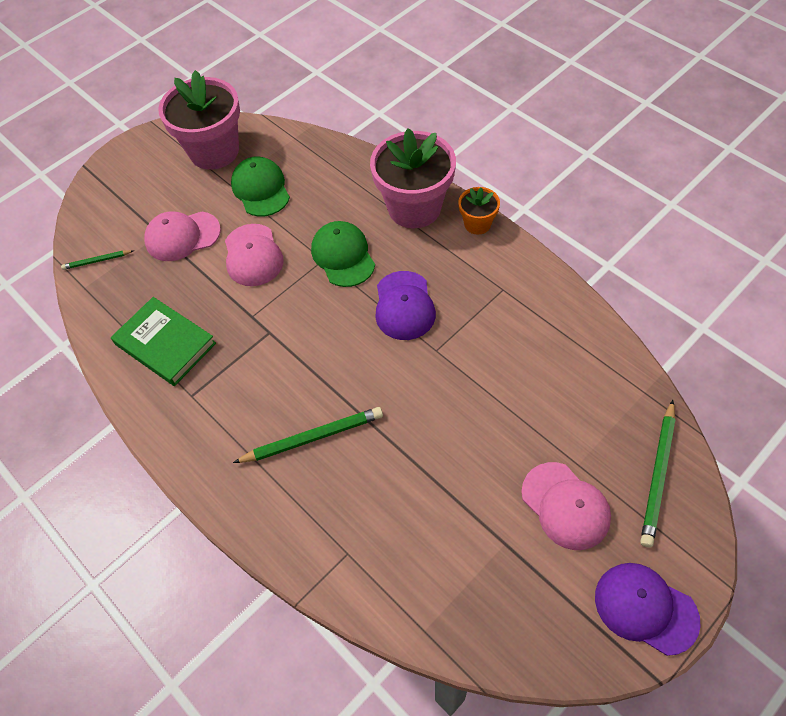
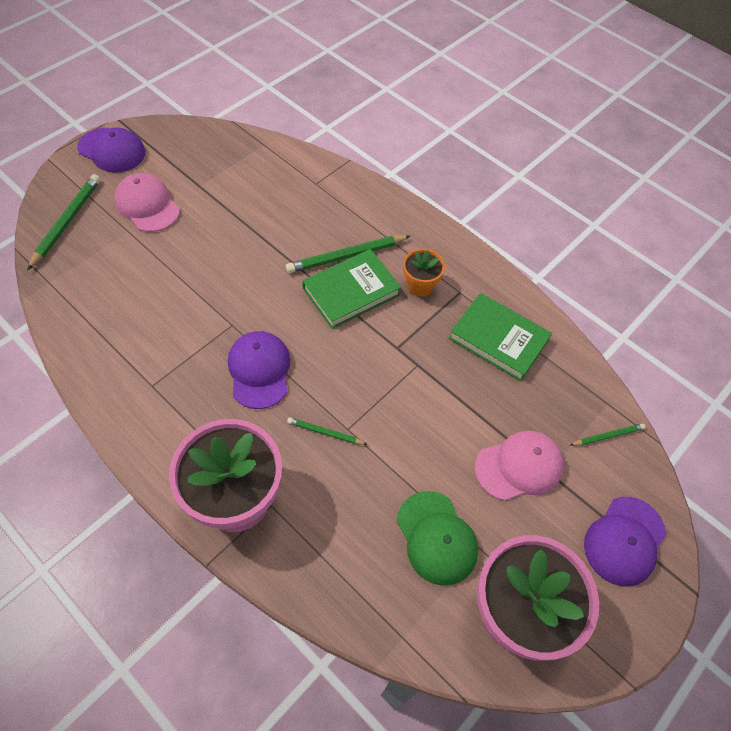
camera: 170 degrees right, 0 degrees up
(119, 191) = (624, 541): none -> purple cap
(253, 255) = (429, 437): pink cap -> none
(310, 392) = (351, 291): none -> green book
(343, 256) = (325, 433): green cap -> green pencil
(477, 224) = (162, 471): orange flower pot -> orange flower pot (420, 285)

